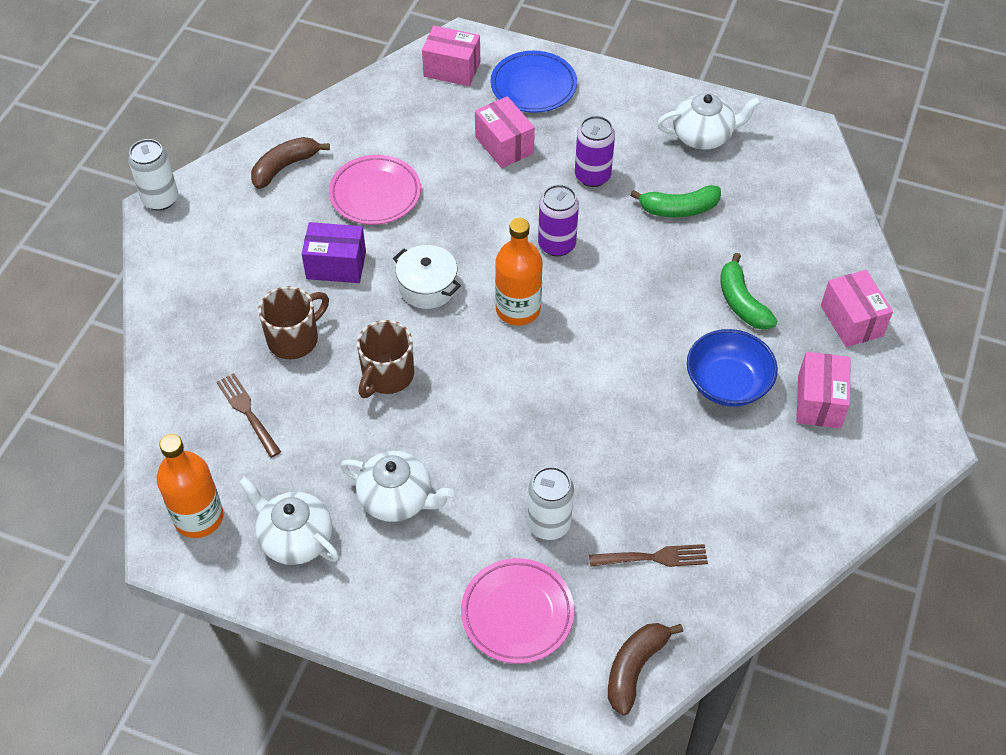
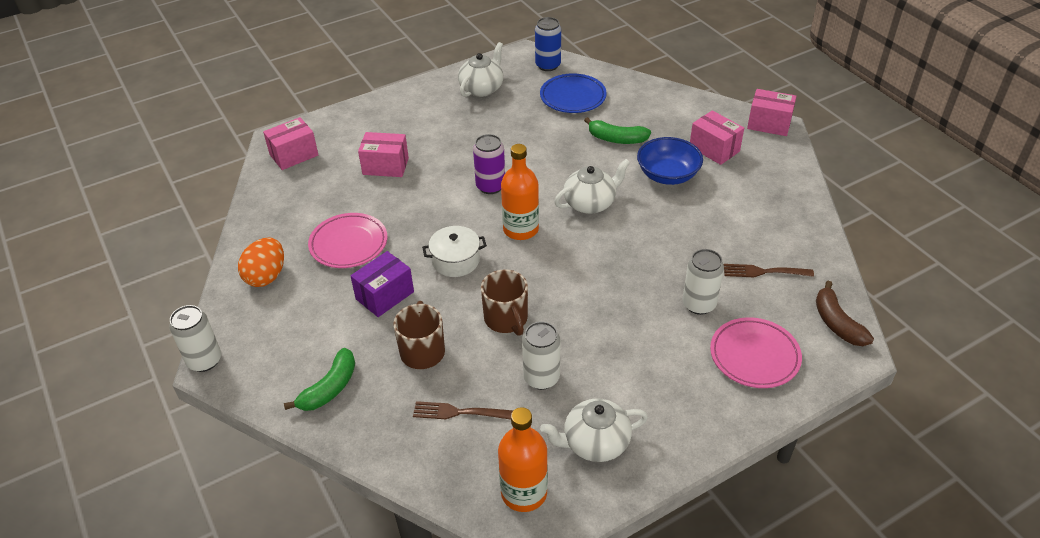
camera: 50 degrees left, 10 degrees down
(285, 167) = (266, 276): brown banana -> orange egg
(338, 449) = (541, 378): none -> white can
(397, 499) = (612, 368): white teapot -> white teapot (590, 203)
(533, 86) = (356, 129): blue plate -> blue plate (573, 97)
(592, 176) = (456, 144): purple can -> none
(653, 558) = (763, 272): brown fork -> brown fork turned 120 degrees counterclockwise
(679, 209) = (523, 125): green banana -> green banana (329, 388)
(806, 164) = (548, 65): none -> blue can
(851, 320) = (671, 108): pink box -> pink box (769, 124)

